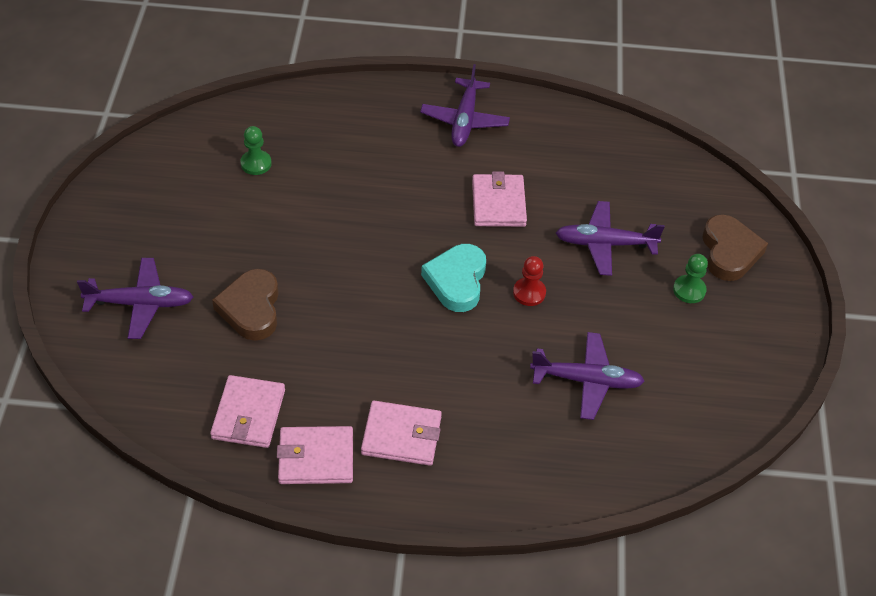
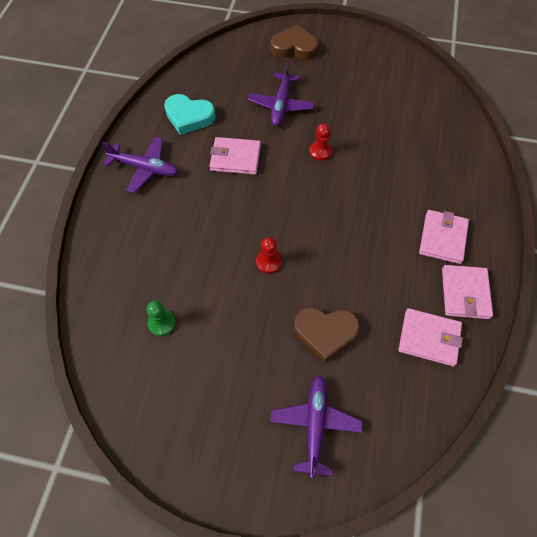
camera: 80 degrees left, 10 degrees up
(343, 249) = (268, 262): none -> red pawn
(457, 281) = (307, 191): turquoise heart -> turquoise heart (189, 117)
(587, 380) = (394, 132): purple plane -> none
(689, 290) = (323, 71): green pawn -> none

